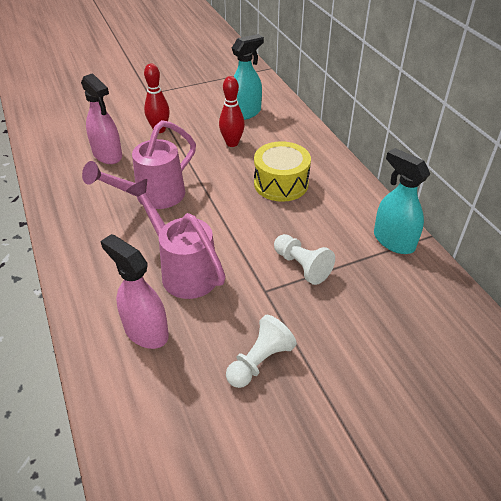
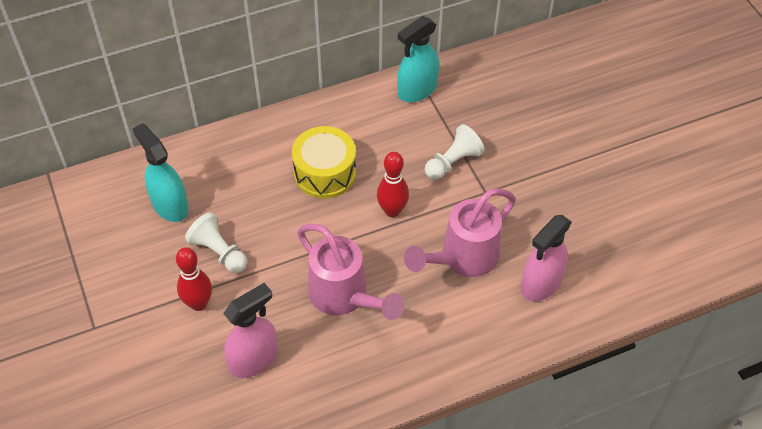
camera: 90 degrees left, 10 degrees up
(232, 143) = (240, 219): red bowling pin -> red bowling pin (392, 211)
(260, 361) = (564, 197): white pawn -> white pawn (219, 252)

